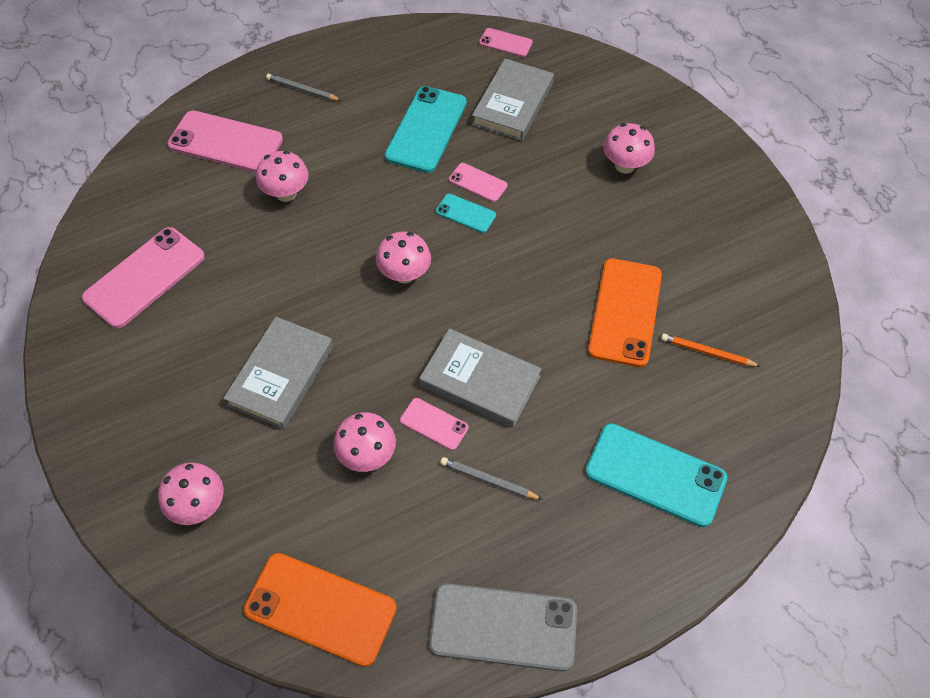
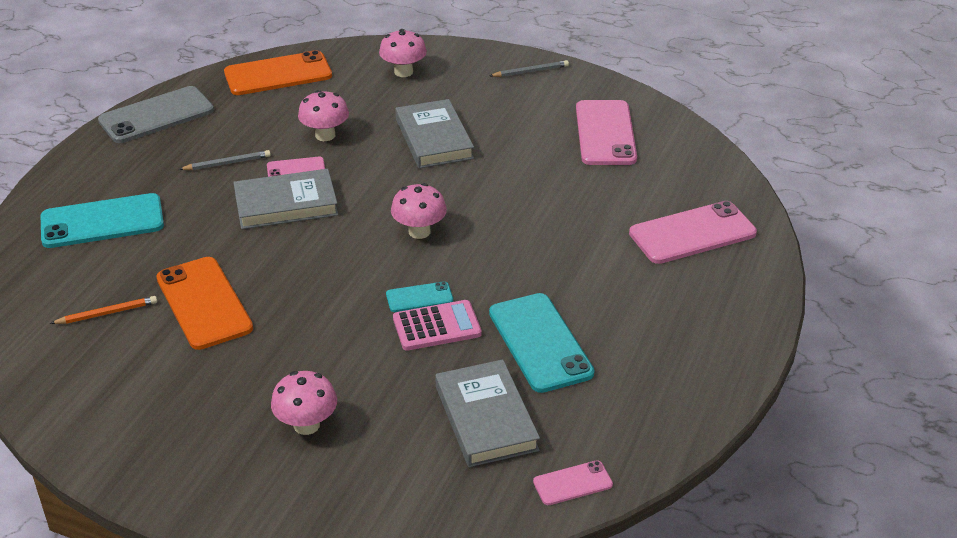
camera: 140 degrees right, 20 degrees down
(286, 193) = (587, 229): pink mushroom -> none
(302, 90) = (699, 308): grey pencil -> grey pencil (530, 71)
(478, 183) = (437, 326): pink phone -> pink calculator

